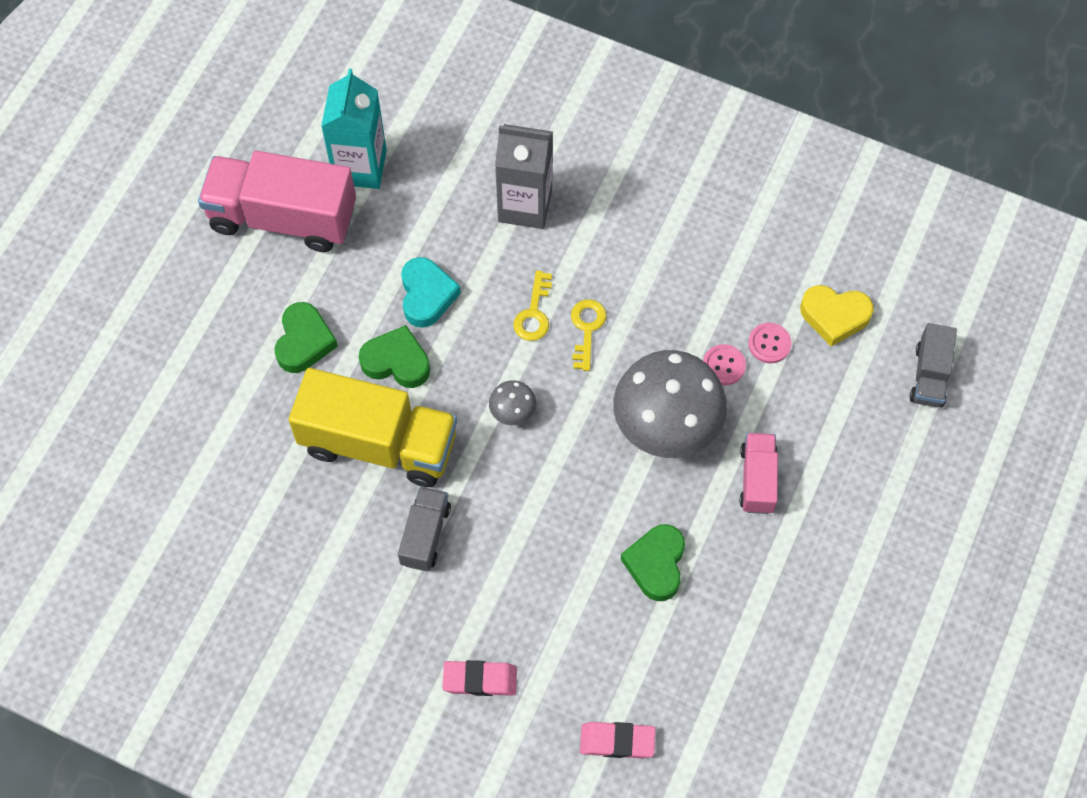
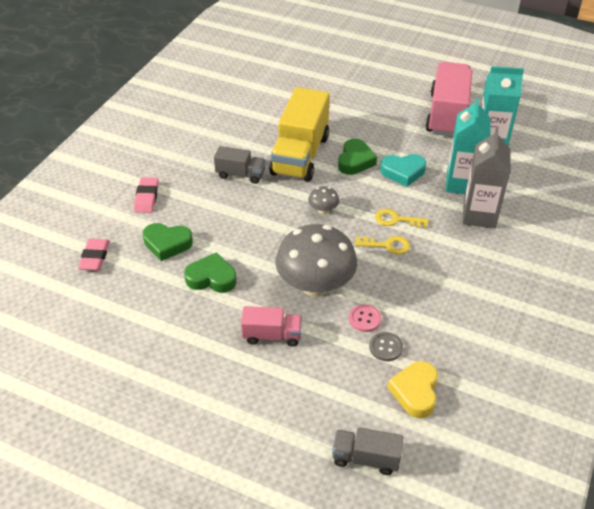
camera: 90 degrees right, 20 degrees down
(304, 341) = (365, 125): green heart -> green heart (167, 244)
(455, 219) = (461, 183): none -> turquoise carton
(769, 344) = (385, 347): pink button -> grey button

